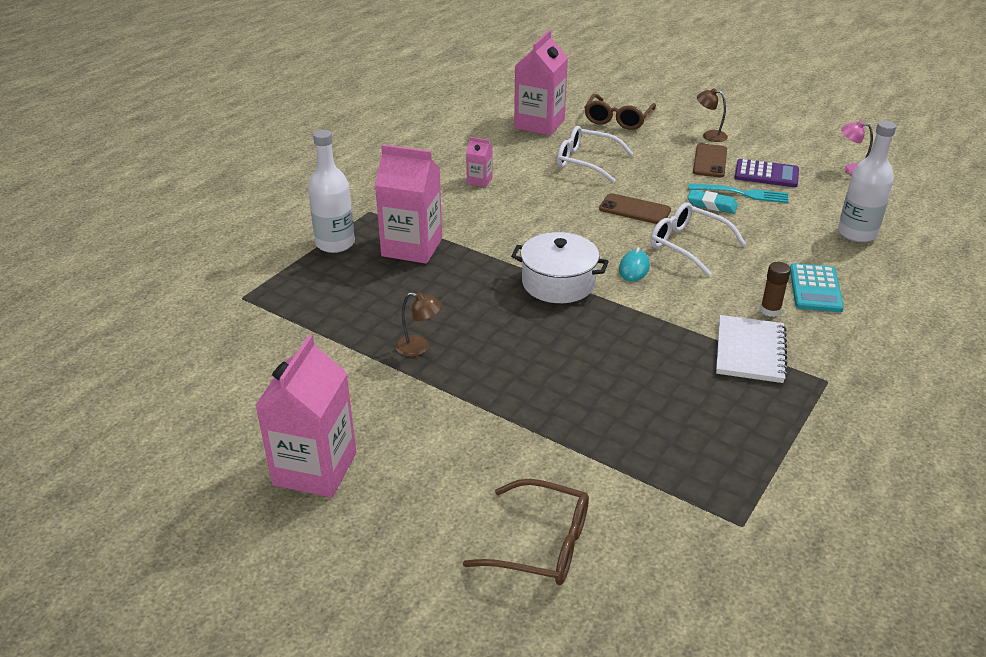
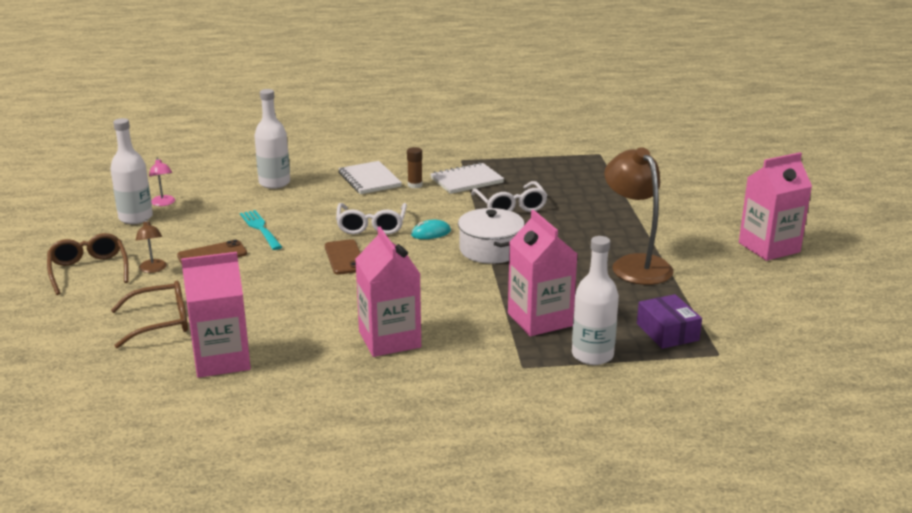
camera: 130 degrees left, 10 degrees down
(304, 293) = (667, 332): none -> purple box
(419, 348) = (635, 264): brown lamp -> brown lamp, size x2.22
(479, 180) = (389, 339): pink carton -> pink carton, size x2.14
(541, 544) = (691, 183): brown glasses -> brown glasses (89, 270)
(586, 162) = (282, 305): white glasses -> white glasses (510, 206)
(712, 205) = (295, 234): turquoise eraser -> none
(766, 174) = (212, 229): purple calculator -> none
(815, 289) = (369, 180): turquoise calculator -> white notebook
(827, 152) = (136, 218): none -> white bottle

